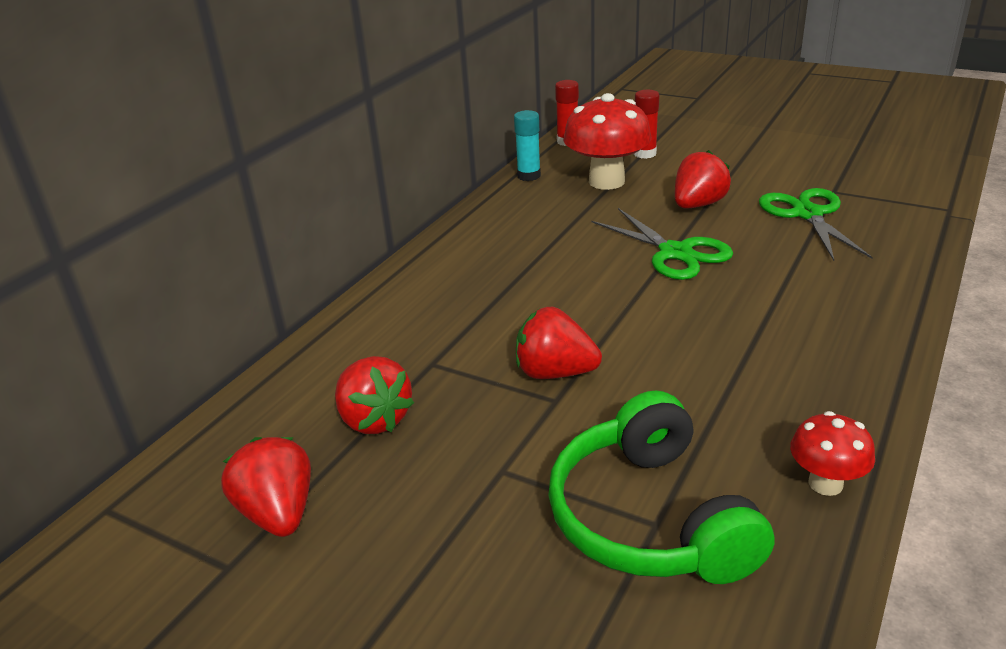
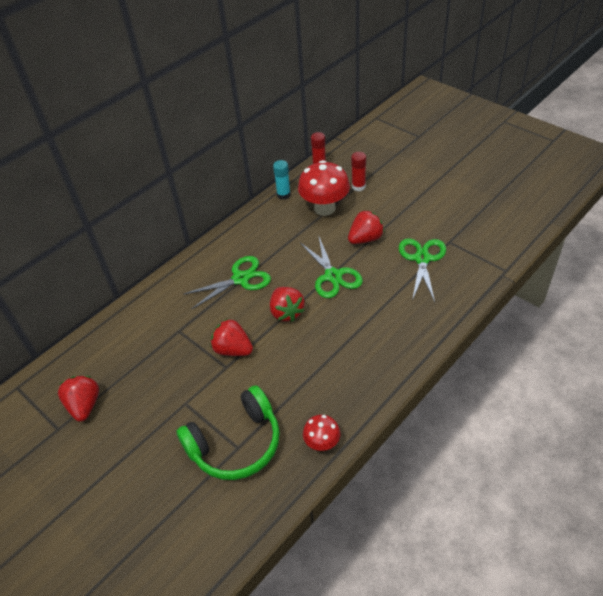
camera: 15 degrees right, 15 degrees up
(374, 419) = (140, 361): red strawberry -> red strawberry (286, 312)
(514, 279) = (241, 279): none -> green scissors
(649, 518) = (236, 444): green headphones -> green headphones turned 120 degrees counterclockwise

